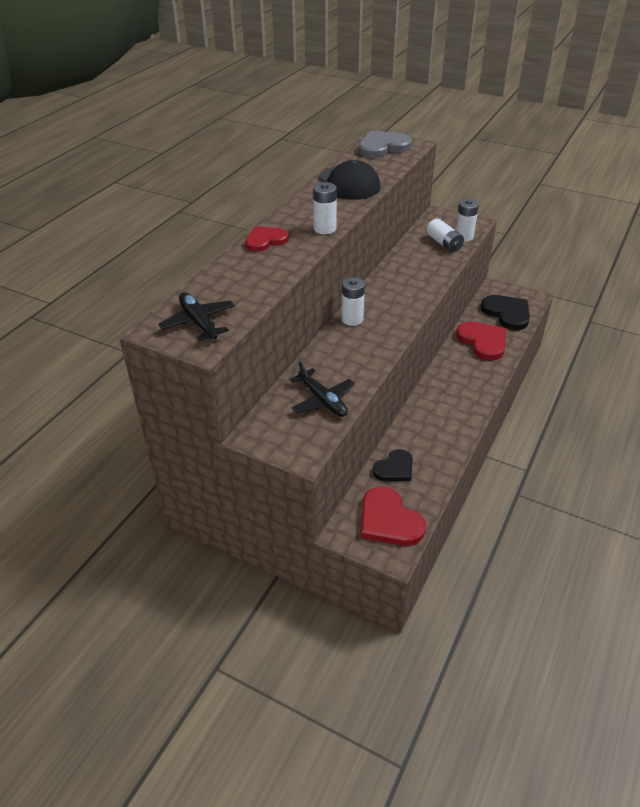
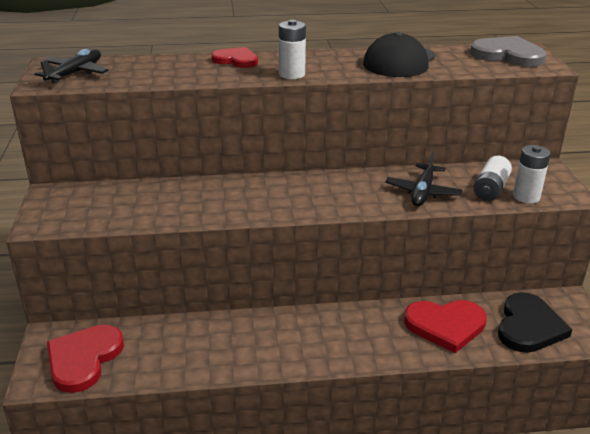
camera: 55 degrees right, 10 degrees down
(323, 400) = (127, 208): black plane -> black plane (422, 192)
(352, 319) = (273, 182): white battery -> none
(394, 468) = (163, 335): black heart -> none
(483, 342) = (445, 325): red heart -> red heart turned 60 degrees clockwise

